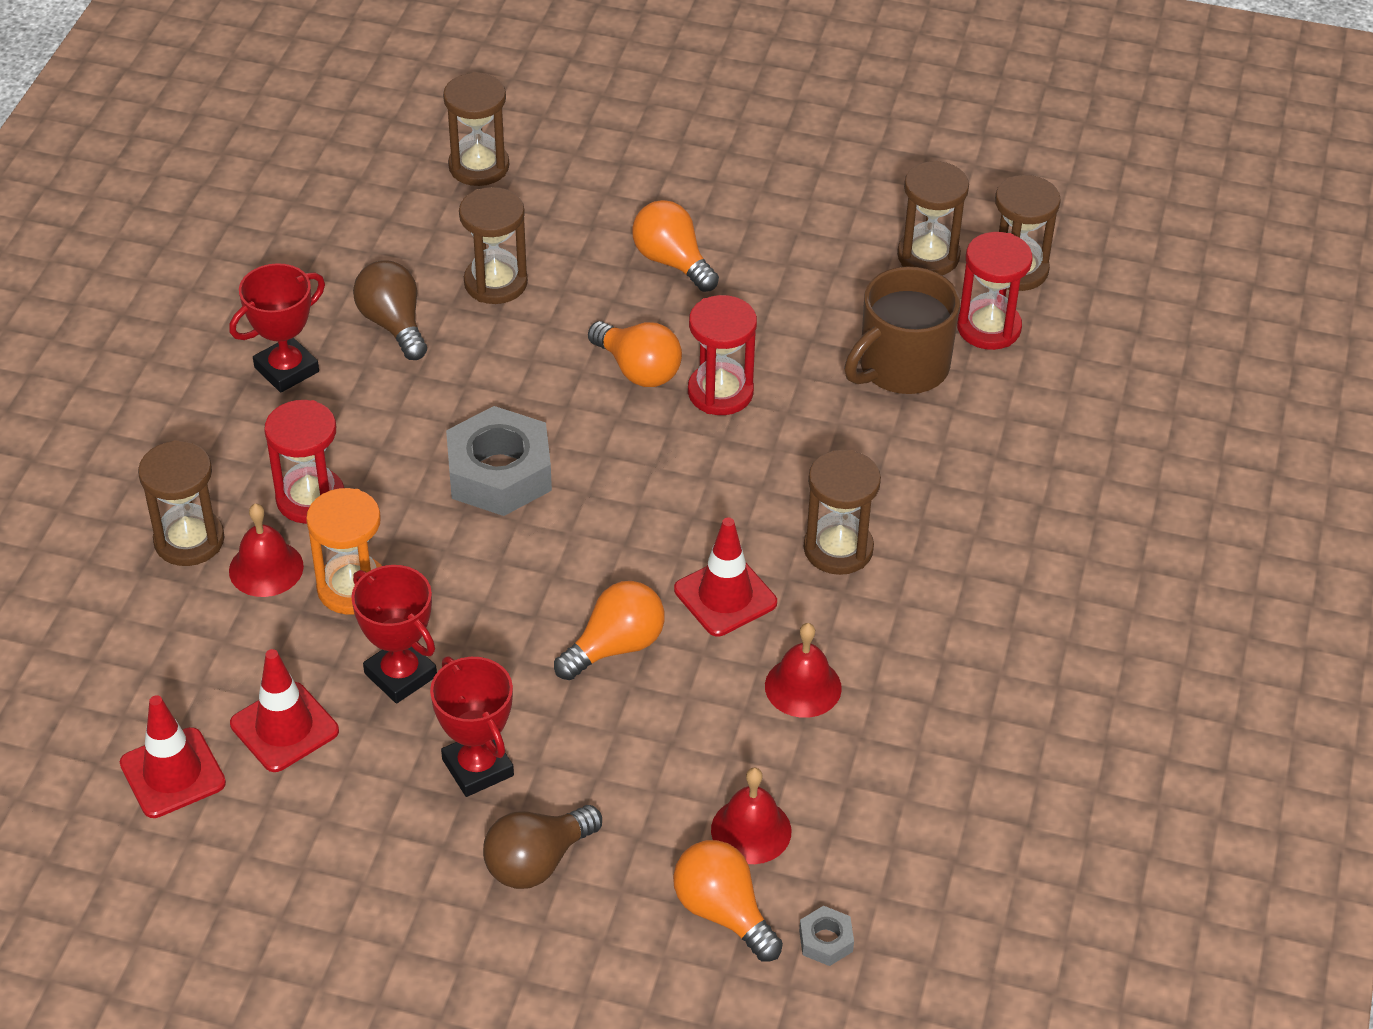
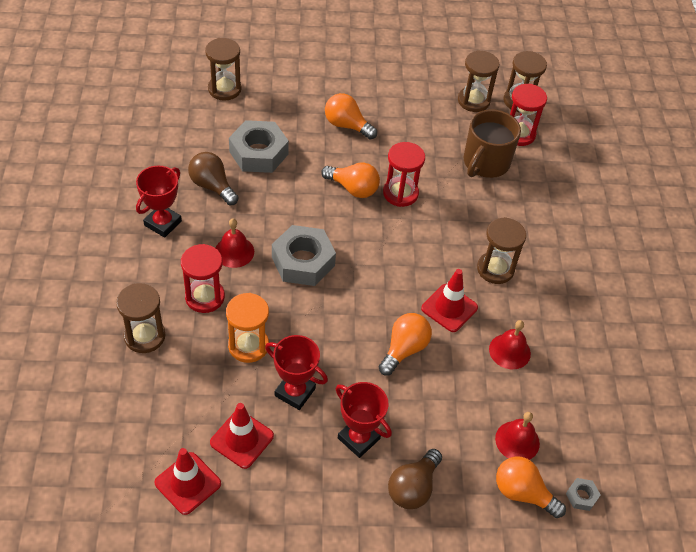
camera: 20 degrees left, 5 degrees up
(266, 568) = (195, 344): red bell -> red bell (234, 251)
(495, 283) = (259, 153): brown hourglass -> grey nut

